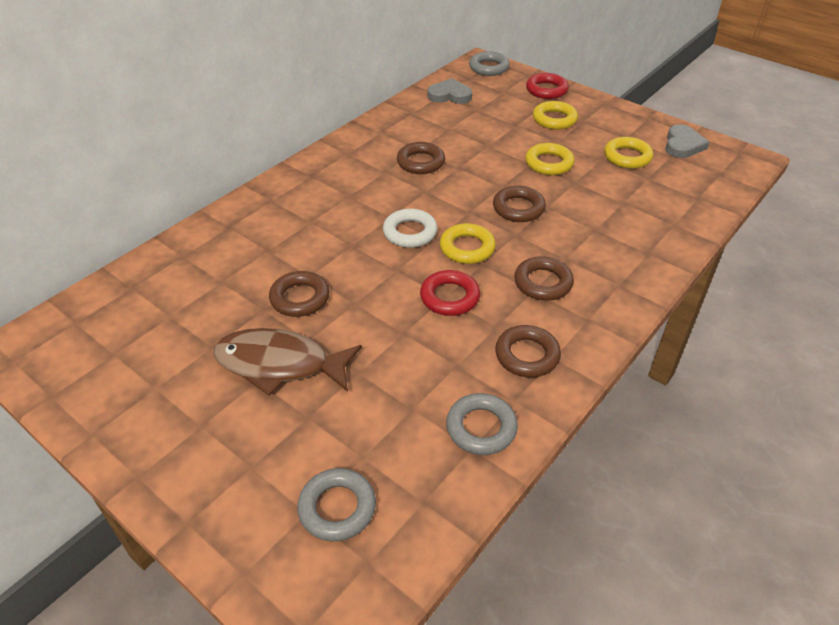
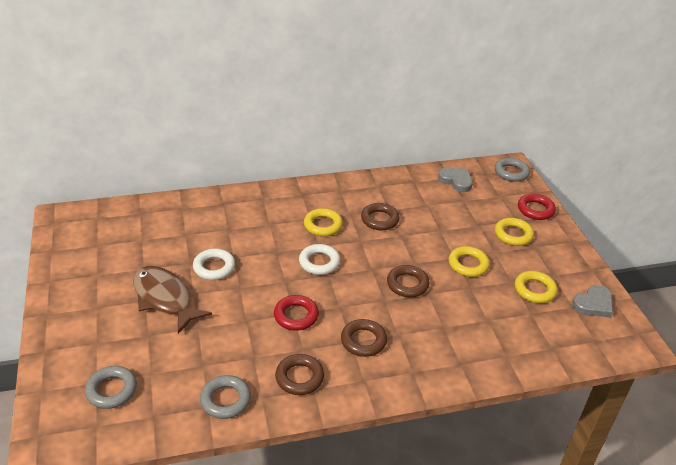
camera: 35 degrees right, 5 degrees down
(300, 298) = (214, 267): brown ring -> white ring
(467, 248) = (342, 291): yellow ring -> yellow ring (323, 225)

